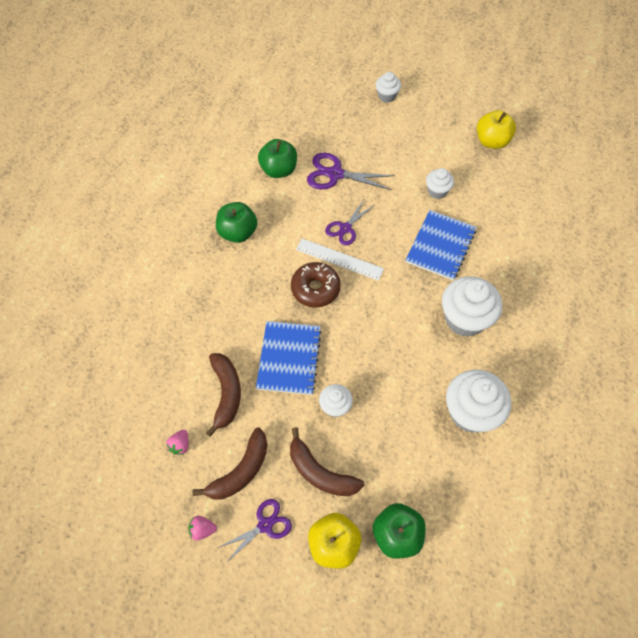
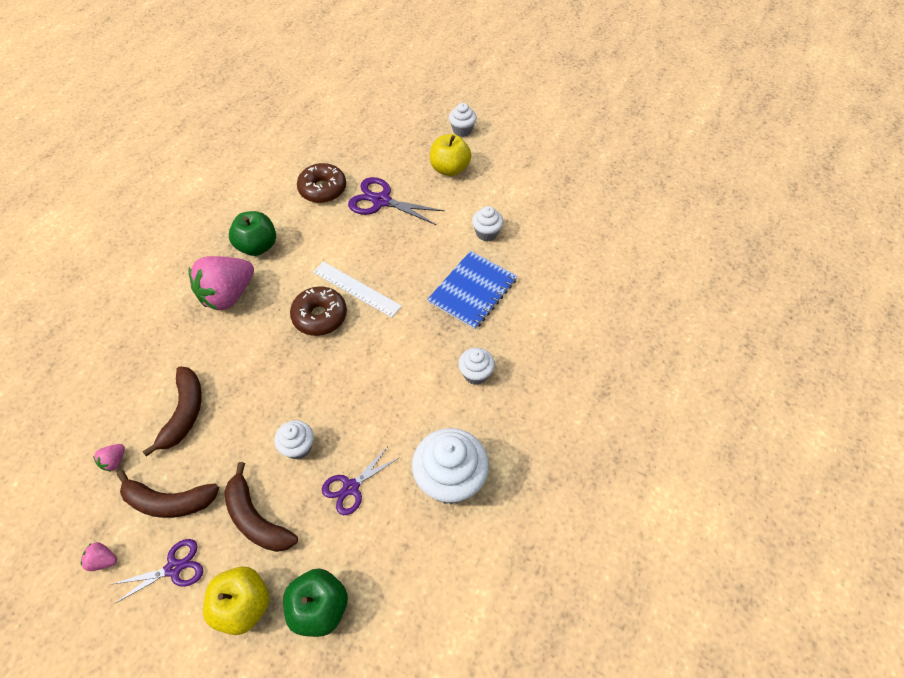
camera: 10 degrees right, 5 degrees down
(227, 282) = (228, 295): none -> pink strawberry
(241, 471) = (169, 501): brown banana -> brown banana turned 45 degrees clockwise
(279, 170) = (323, 189): green apple -> brown donut
(289, 358) = (265, 386): blue notebook -> none
(345, 228) = (374, 258): purple scissors -> purple scissors (351, 487)
(464, 319) = (475, 374): white cupcake -> white cupcake, size x0.53
(491, 141) = (563, 190): yellow apple -> yellow apple (450, 169)

